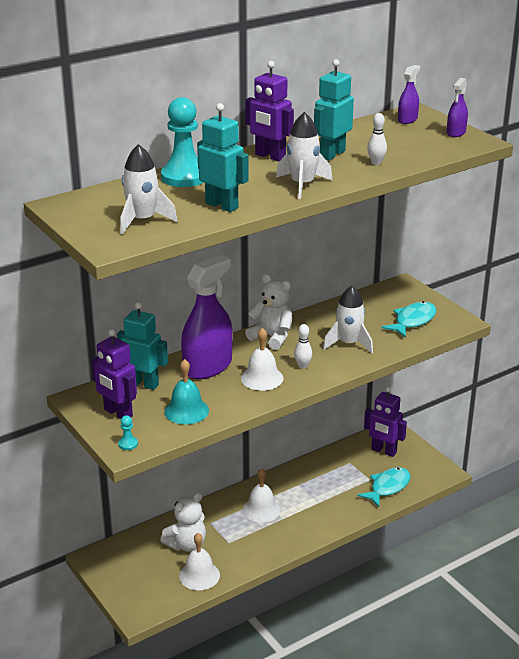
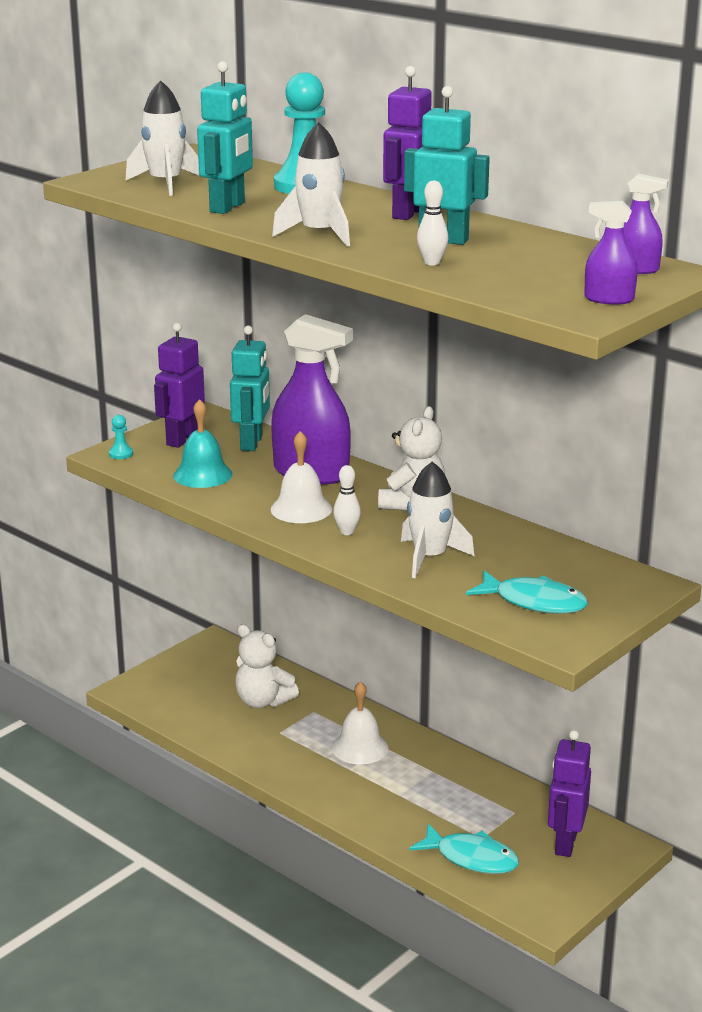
camera: 75 degrees right, 5 degrees down
(199, 575) = (207, 721): white bell -> none

